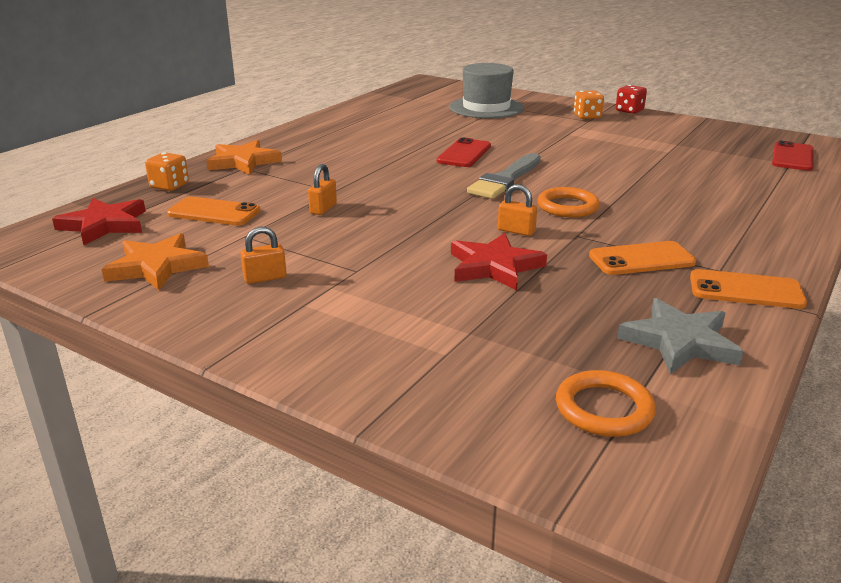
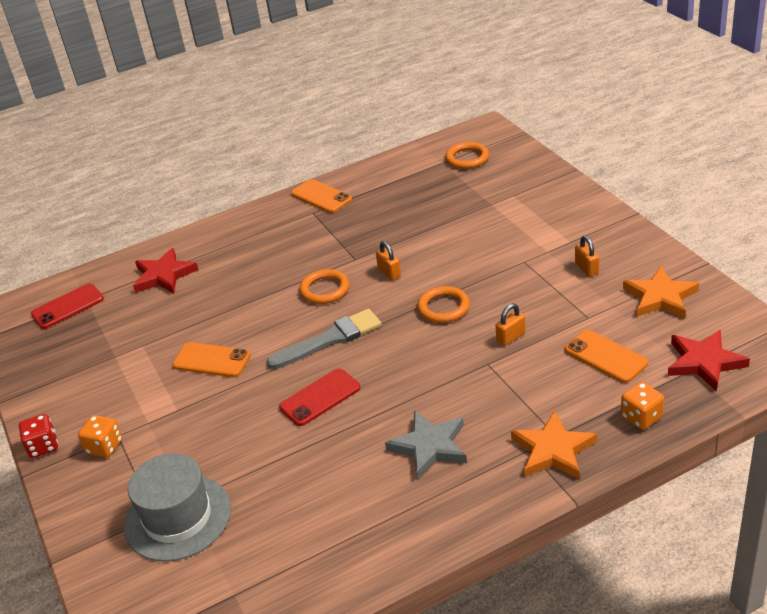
camera: 145 degrees left, 10 degrees up
(265, 278) = (586, 268): orange padlock -> orange padlock turned 60 degrees clockwise
(417, 216) = (443, 308): none -> orange ring
(494, 267) = (436, 244): red star -> red star (164, 275)
(641, 259) = (343, 229): orange phone -> orange phone (211, 360)
(679, 342) = (396, 178): grey star -> grey star (430, 446)

